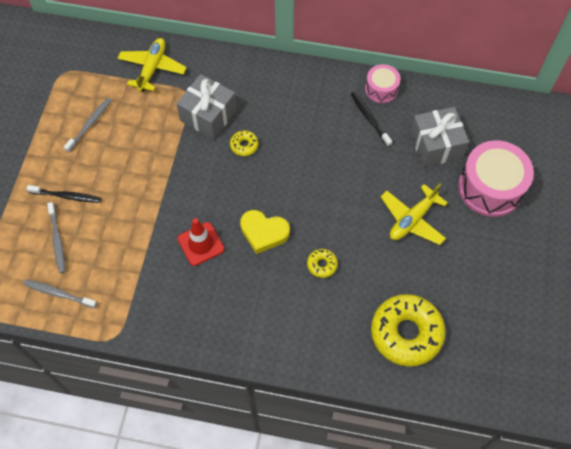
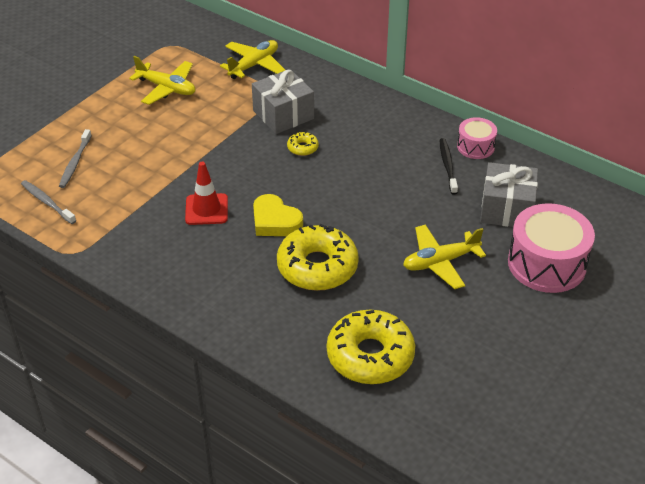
camera: 25 degrees right, 20 degrees down
(67, 196) = (107, 133): black toothbrush -> none
(90, 124) = (167, 88): grey toothbrush -> yellow plane
(322, 265) = (317, 267): yellow donut -> yellow donut, size x2.29

